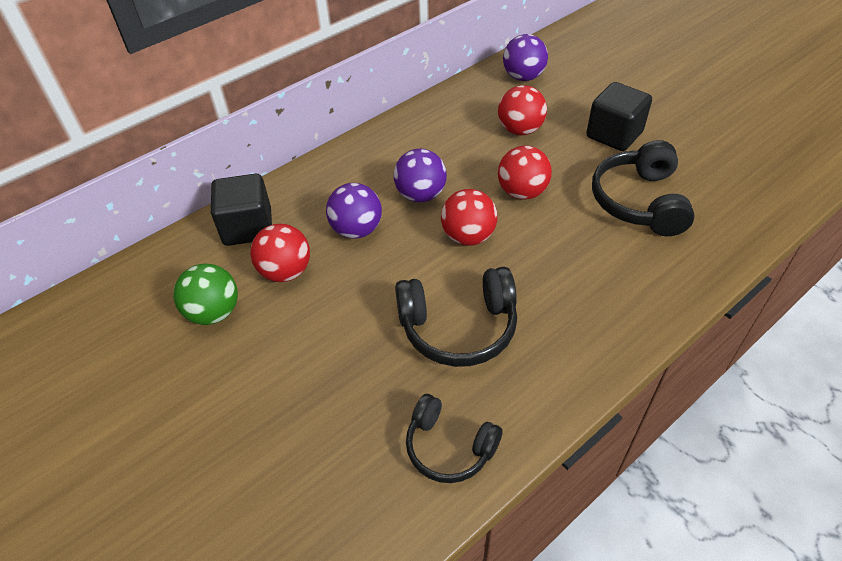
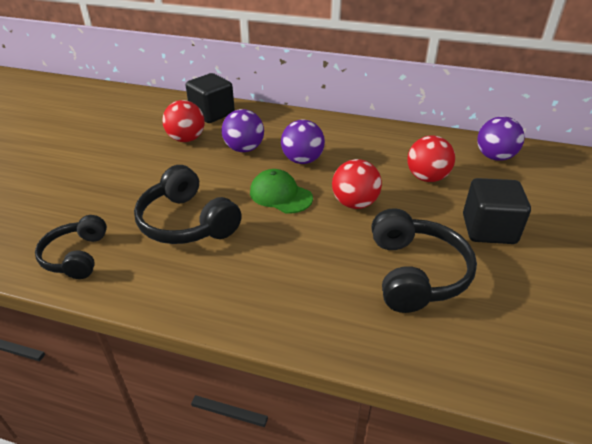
camera: 55 degrees right, 10 degrees down
(214, 312) = (137, 130): green ball -> none
(468, 236) = (280, 195): red ball -> green cap
(639, 201) = (416, 273): black headphones -> black headphones turned 120 degrees clockwise

